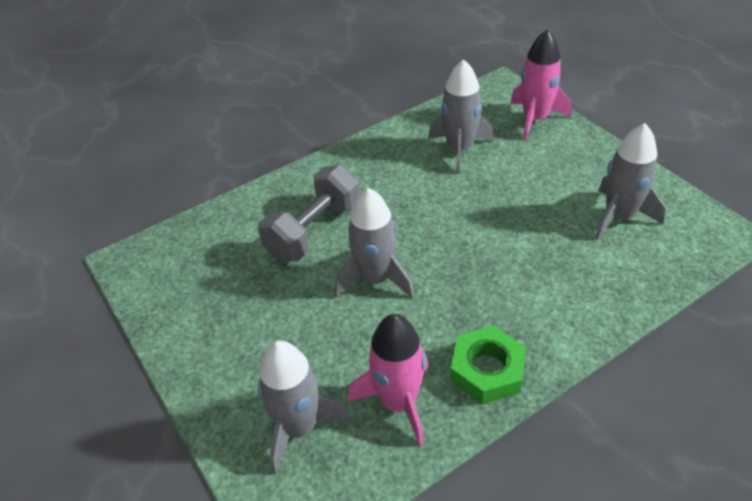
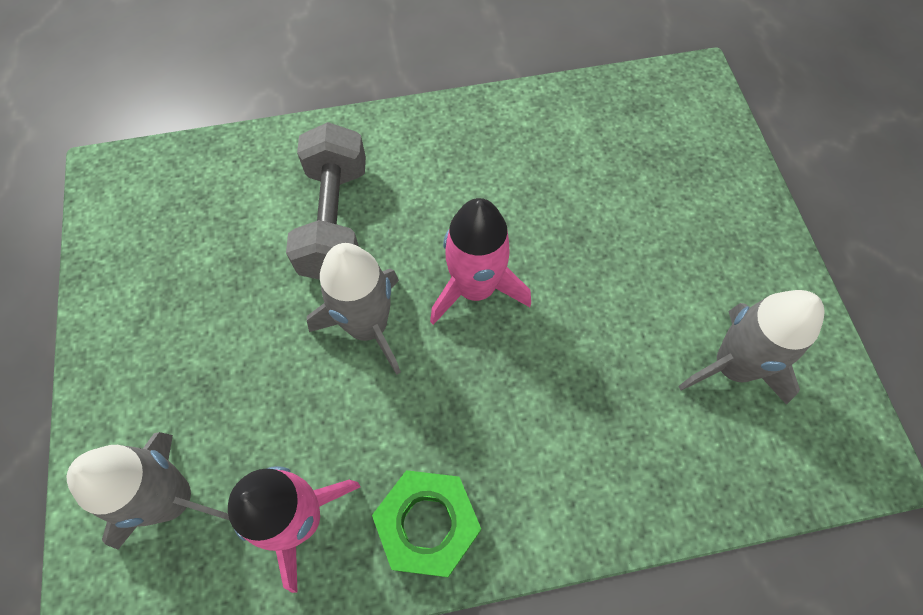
camera: 20 degrees right, 20 degrees up
(314, 231) = (334, 220): grey dumbbell -> grey dumbbell turned 60 degrees counterclockwise
(459, 149) = (581, 166): grey rocket -> none
(535, 119) = (711, 155): pink rocket -> pink rocket (475, 288)

